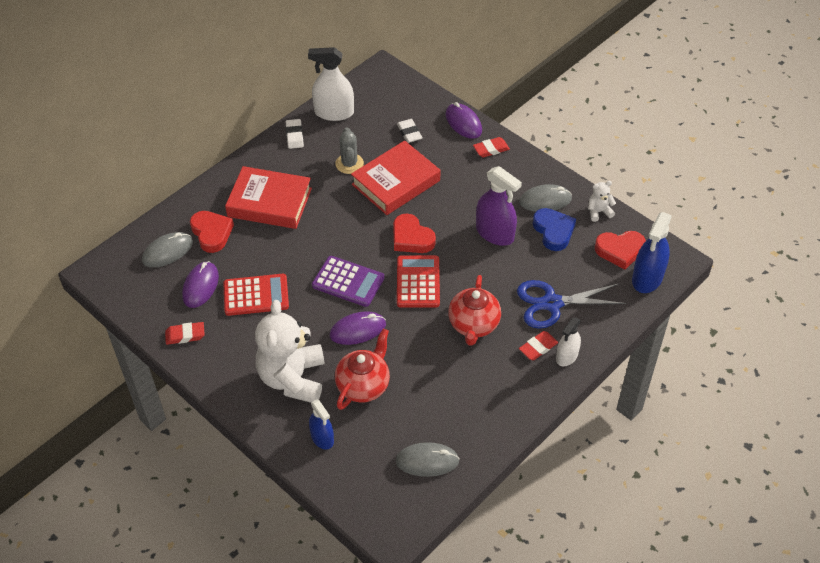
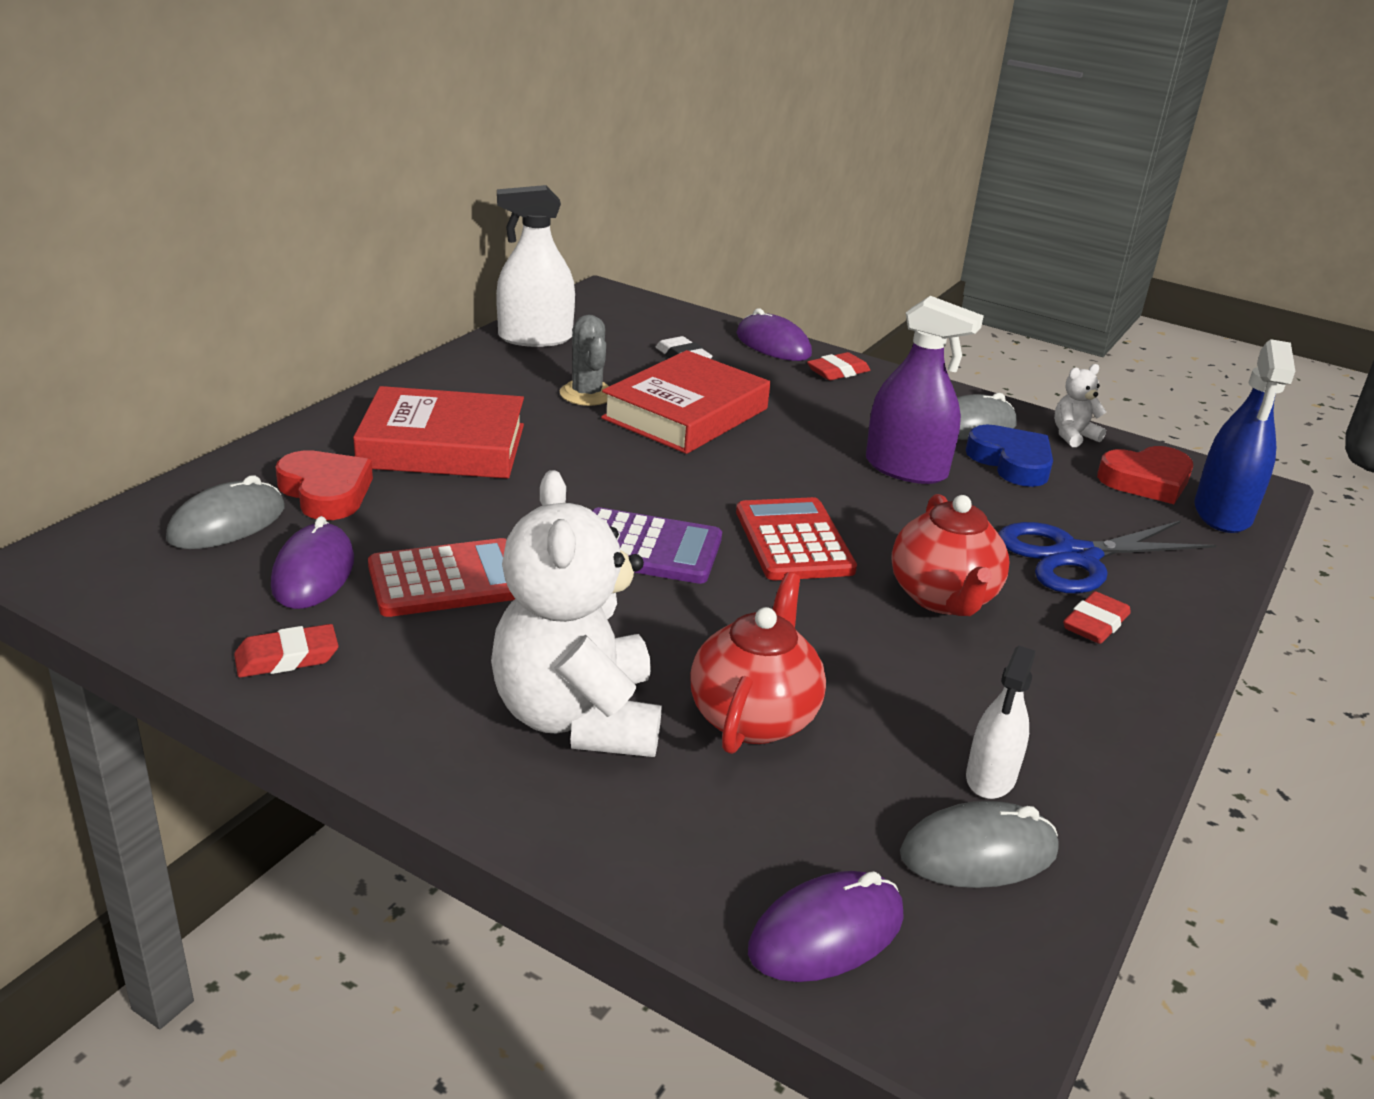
camera: 15 degrees left, 20 degrees down
(294, 136) = (469, 365): white eraser -> none
(322, 438) = (693, 830): blue spray bottle -> none
(358, 330) = (699, 621): purple mouse -> purple mouse (826, 933)
(411, 238) = (750, 481): red heart -> none
(567, 356) = (1161, 633): white spray bottle -> white spray bottle (990, 777)

